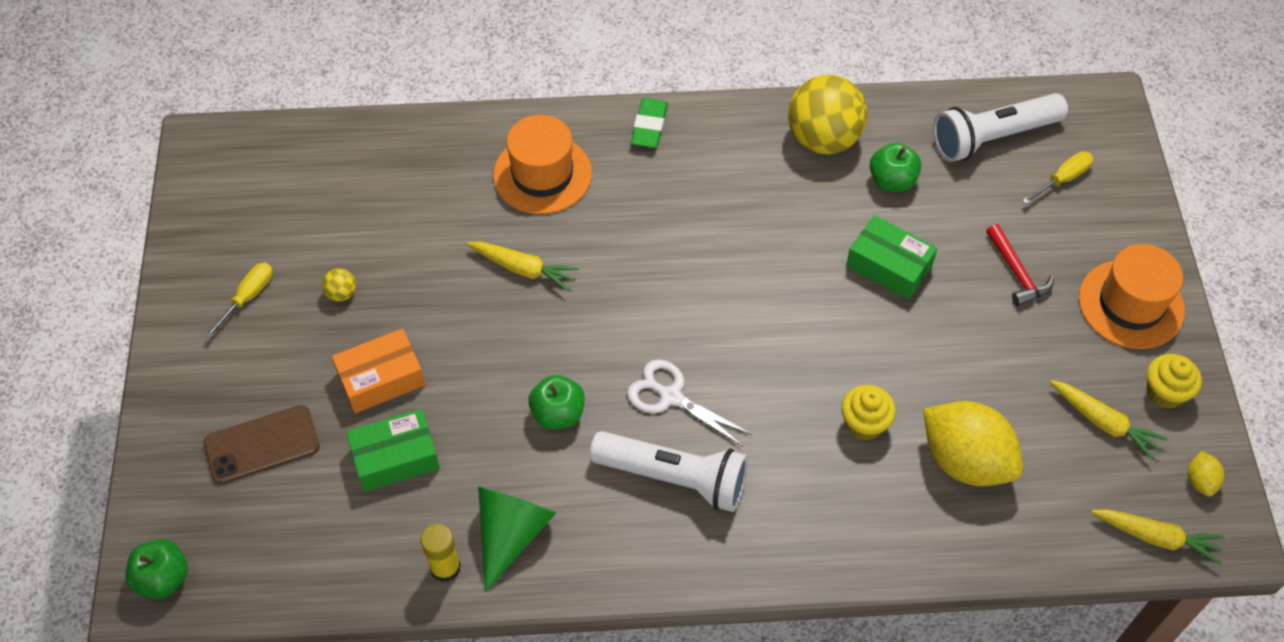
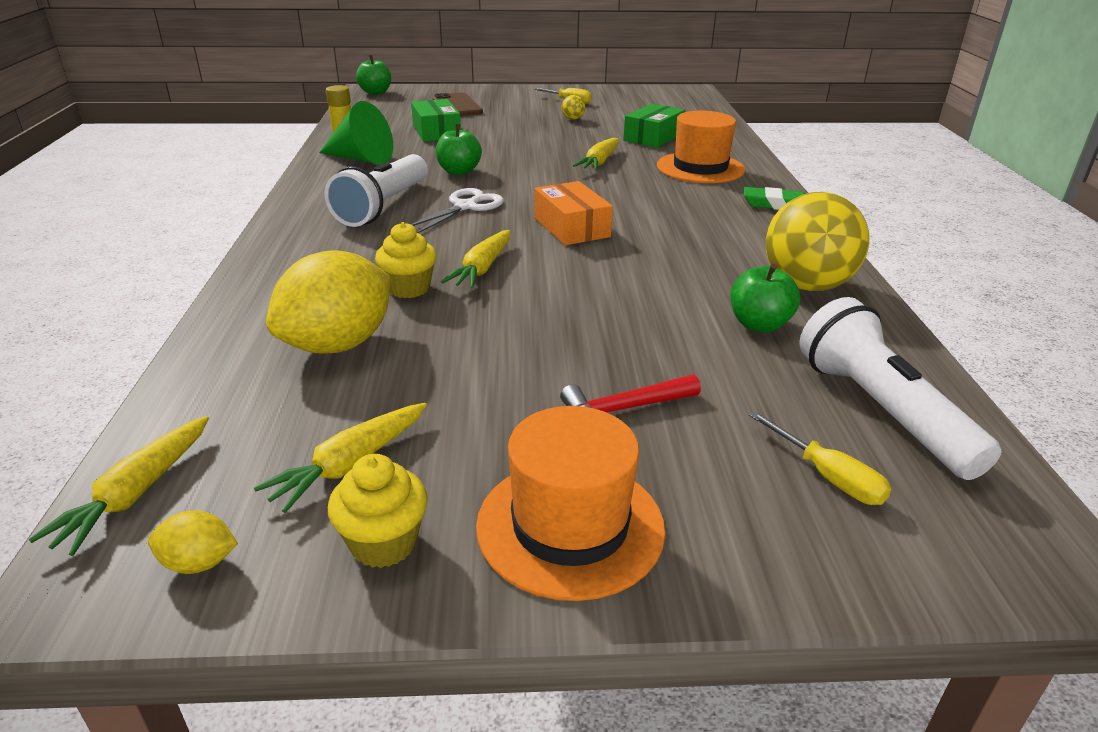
camera: 90 degrees right, 25 degrees down
(381, 378) = (501, 128): orange box -> orange box (571, 227)
(818, 370) = (482, 268): none -> yellow carrot
(889, 266) = (623, 314): green box -> green box (653, 137)

